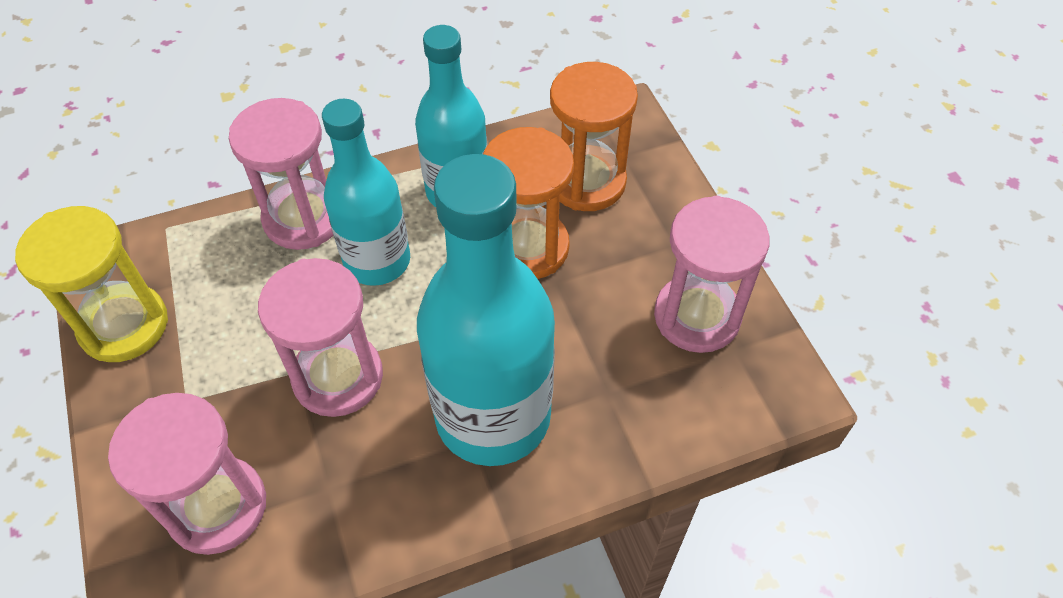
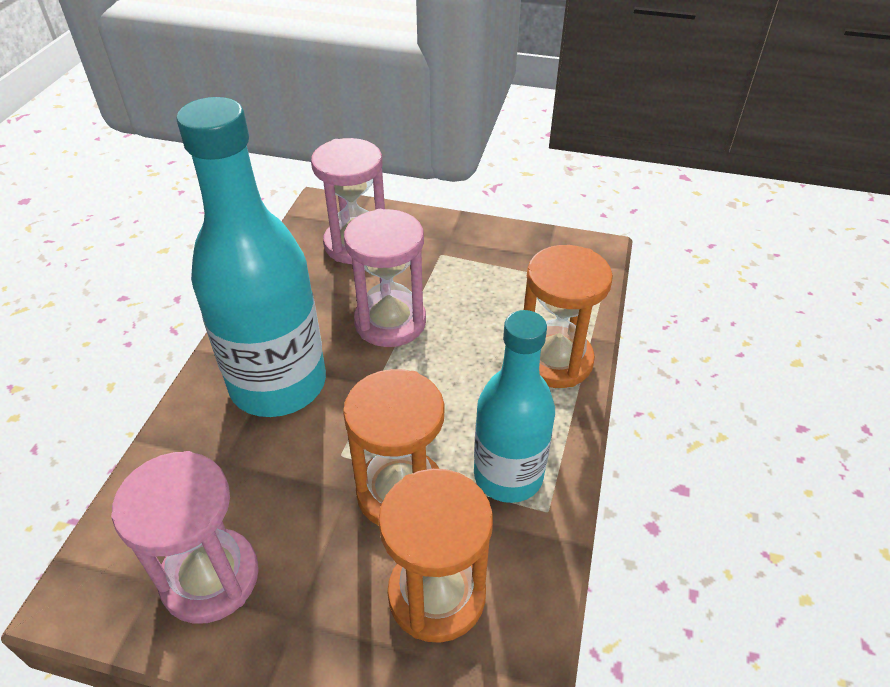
camera: 125 degrees right, 10 degrees down
(124, 325) = (524, 245): yellow hourglass -> none
(303, 218) = (555, 360): pink hourglass -> orange hourglass
(377, 261) = (473, 384): turquoise bottle -> none

